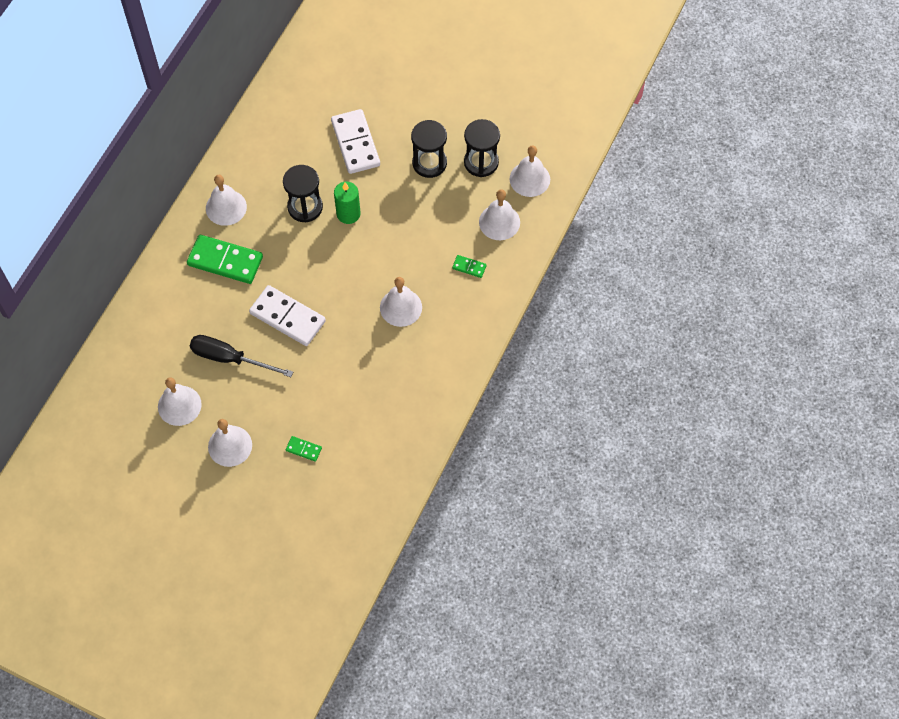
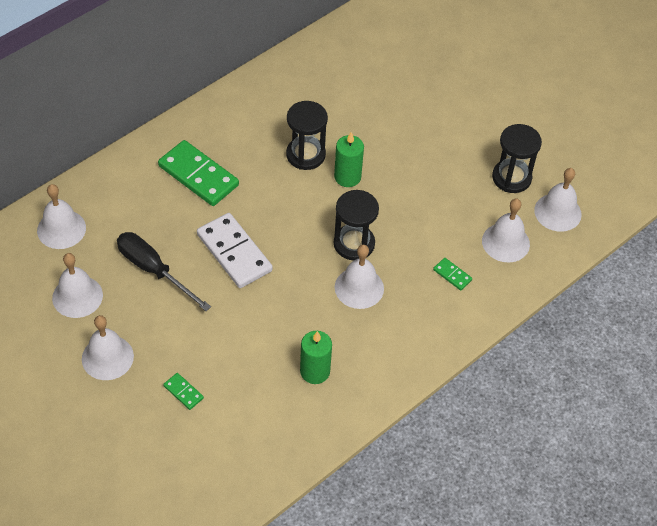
camera: 20 degrees right, 10 degrees down
(226, 207) = (225, 126): white bell -> white bell (61, 229)
(355, 143) = (387, 114): white domino -> none
(397, 391) = (315, 371): none -> green candle
(429, 163) = (456, 159): black hourglass -> black hourglass (354, 244)

